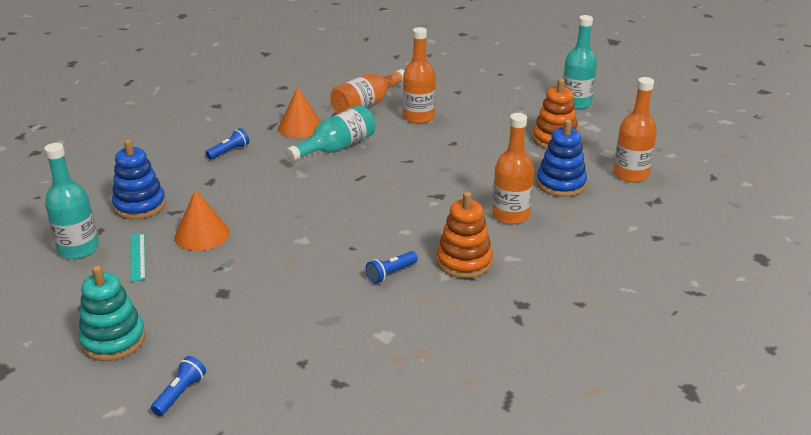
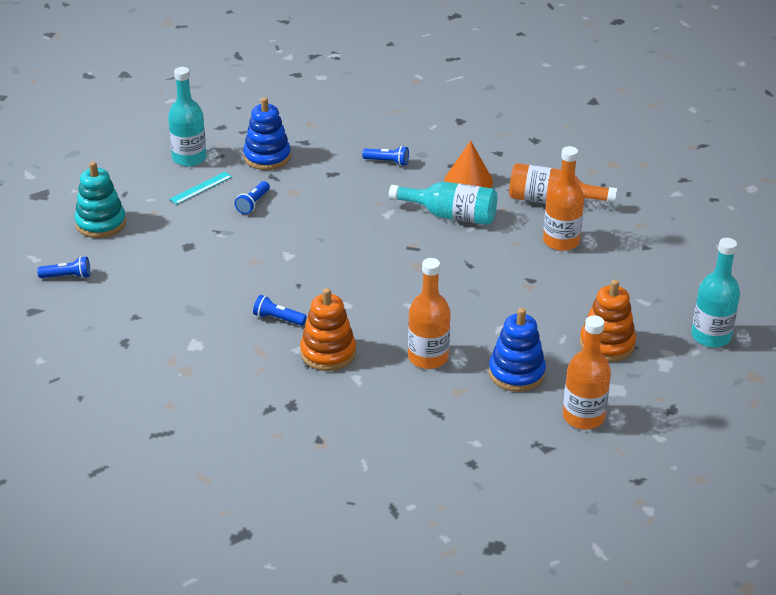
camera: 60 degrees right, 5 degrees up
(202, 235) = (253, 204): orange cone -> blue flashlight

